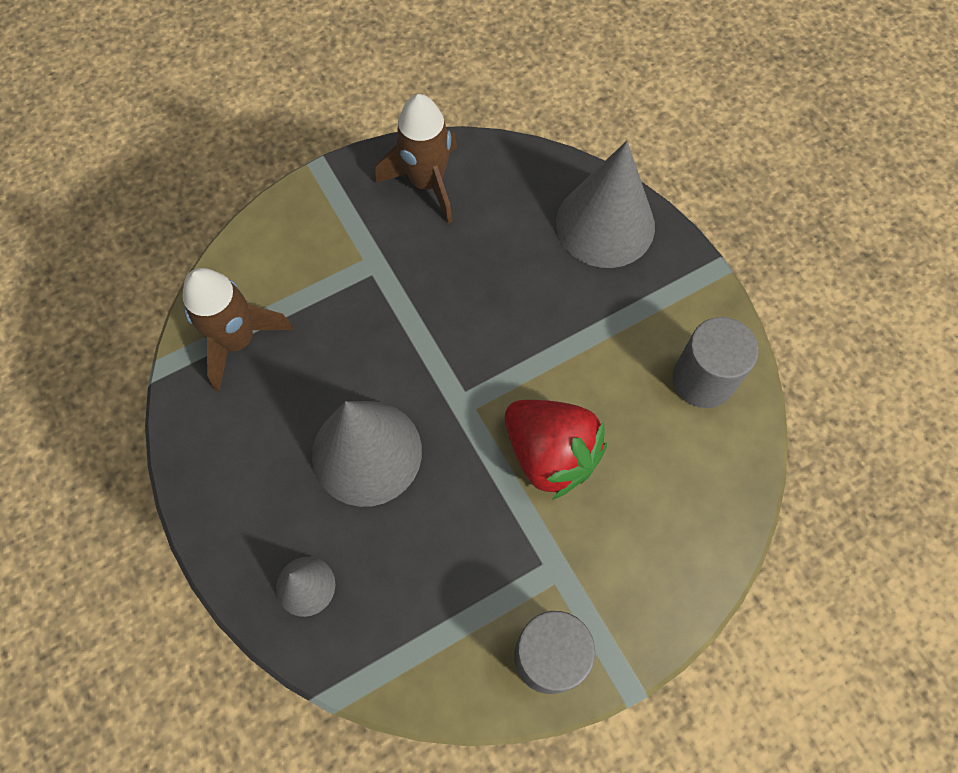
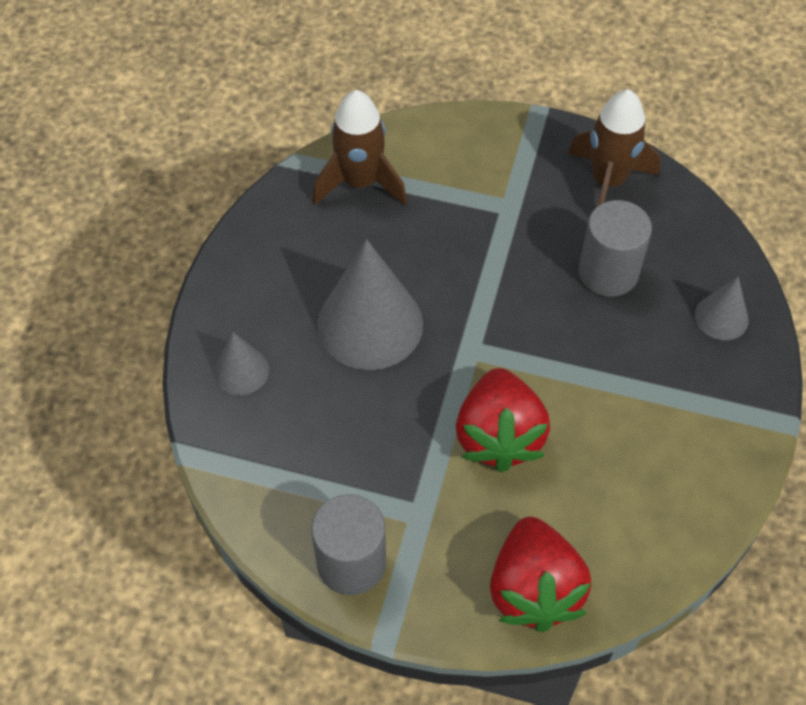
camera: 45 degrees right, 10 degrees down
(605, 224) = (721, 317): grey cone -> grey cone, size x0.51
(688, 547) = (534, 589): none -> red strawberry
(703, 379) = (678, 489): grey cylinder -> grey cylinder (608, 272)

